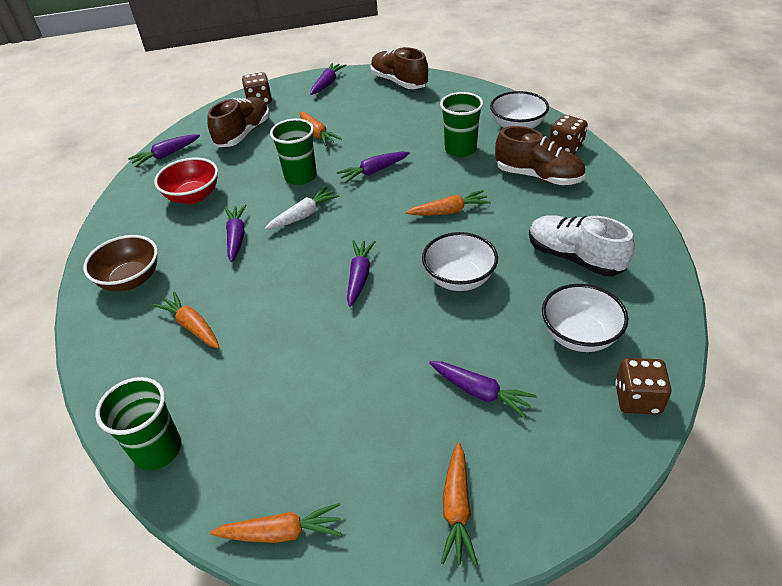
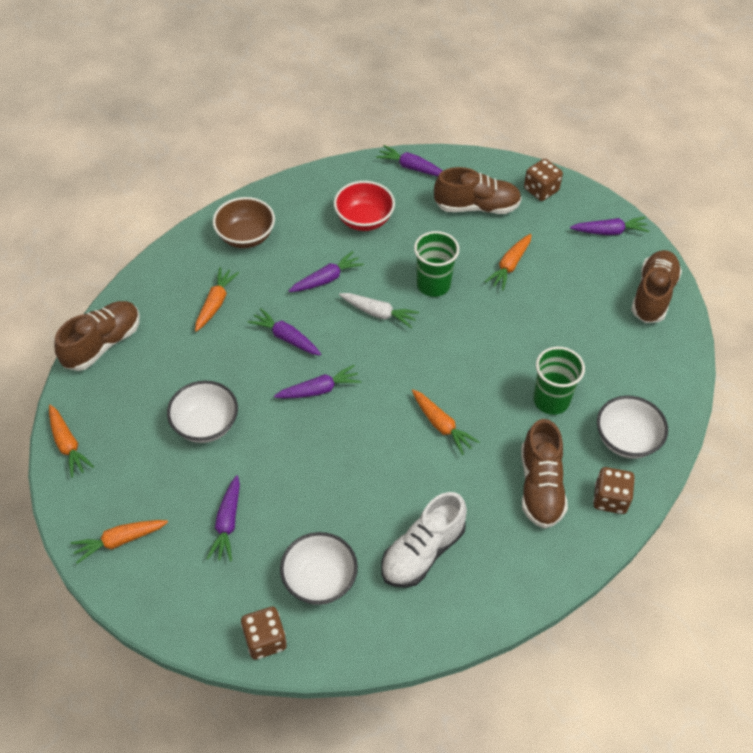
camera: 60 degrees right, 10 degrees up
(157, 449) = (102, 344): green cup -> brown shoe
(374, 171) = (472, 340): purple carrot -> purple carrot (286, 338)
(459, 279) = (350, 466): white bowl -> white bowl (205, 425)
(574, 258) = (422, 552): white shoe -> white shoe turned 150 degrees counterclockwise

